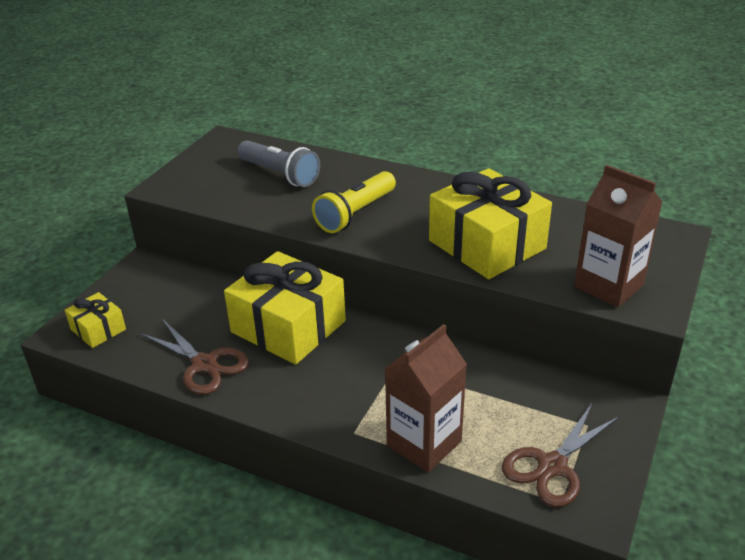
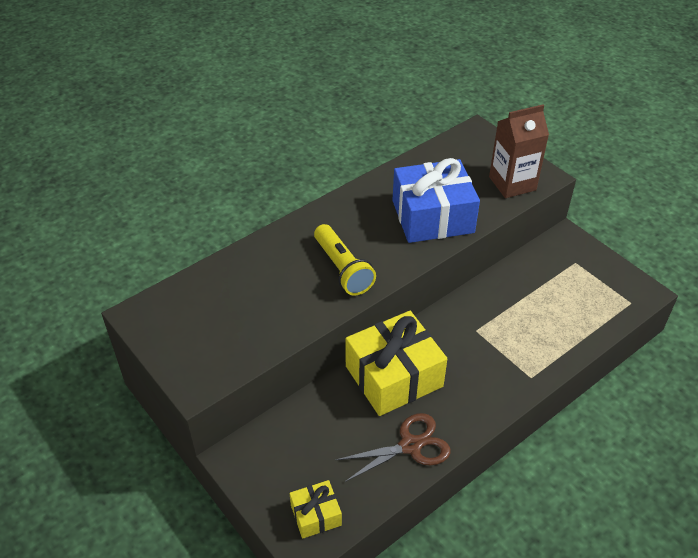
camera: 65 degrees left, 10 degrees up
(280, 174) = (242, 295): grey flashlight -> none
(424, 443) = (557, 344): brown carton -> none
(487, 244) = (432, 216): yellow gift -> blue gift
(552, 466) = (602, 293): brown scissors -> none

